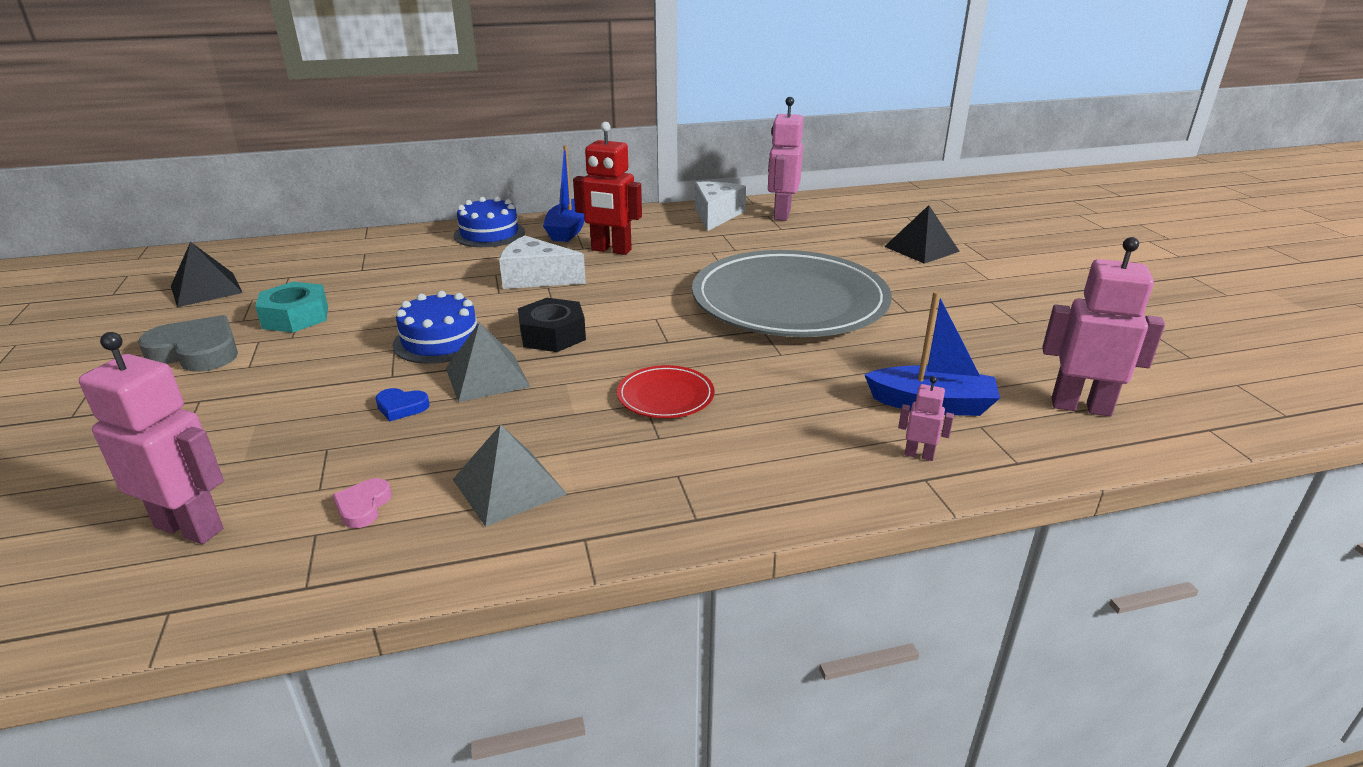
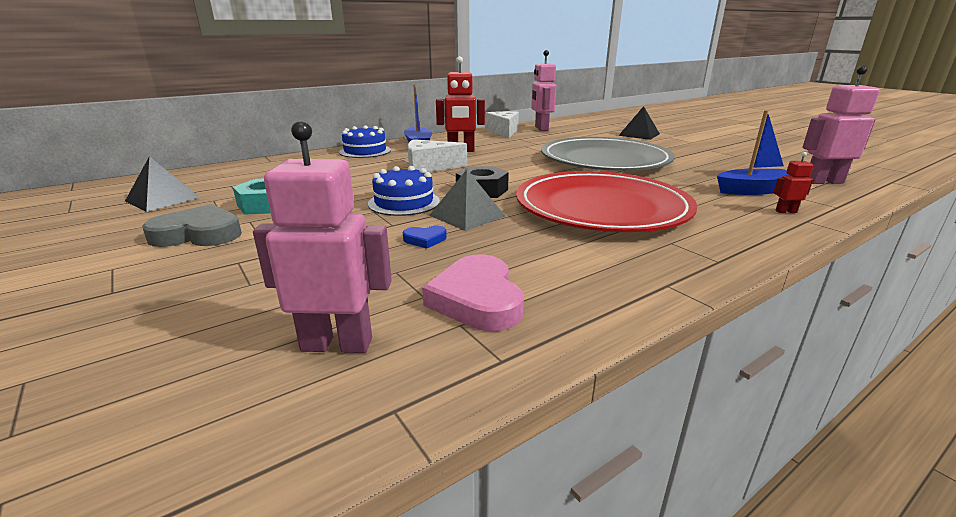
camera: 20 degrees left, 5 degrees down
(363, 506) = (477, 299): pink heart -> pink heart, size x2.03
(509, 486) = (571, 268): grey pyramid -> none
(665, 396) = (601, 208): red plate -> red plate, size x2.47
(919, 455) = (785, 211): pink robot -> red robot

